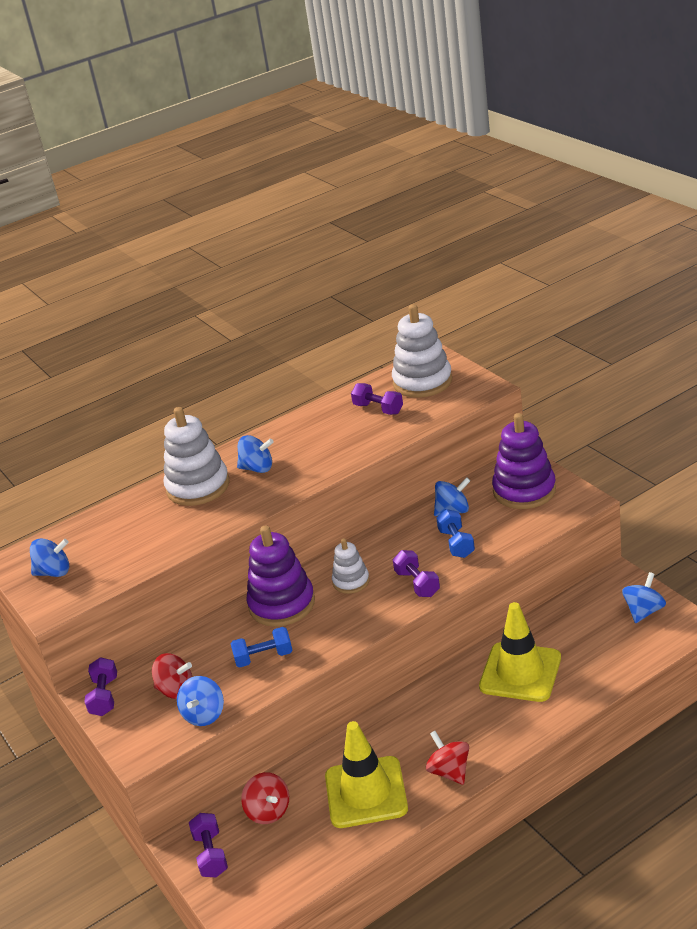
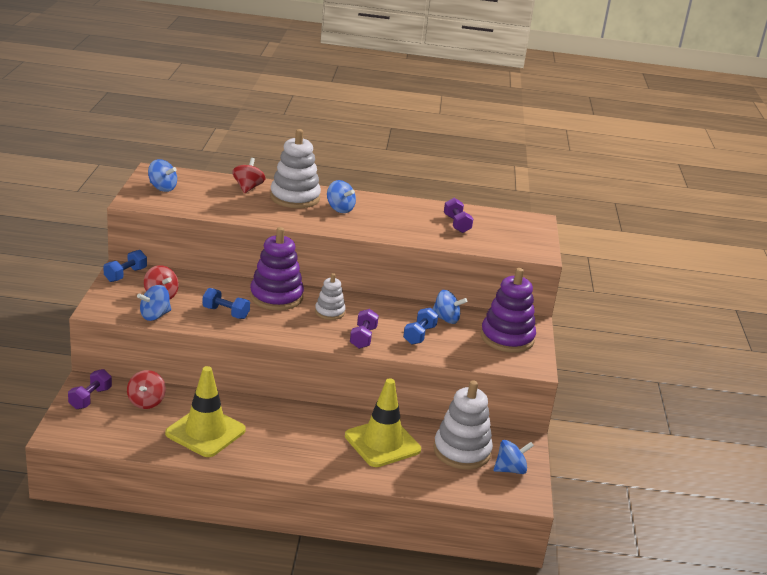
camera: 30 degrees right, 5 degrees down
(104, 696) = (125, 275): purple dumbbell -> blue dumbbell
(422, 382) = (507, 228): white stacking toy -> white stacking toy (462, 451)
(449, 771) = (263, 457): red spinning top -> red spinning top (248, 188)

